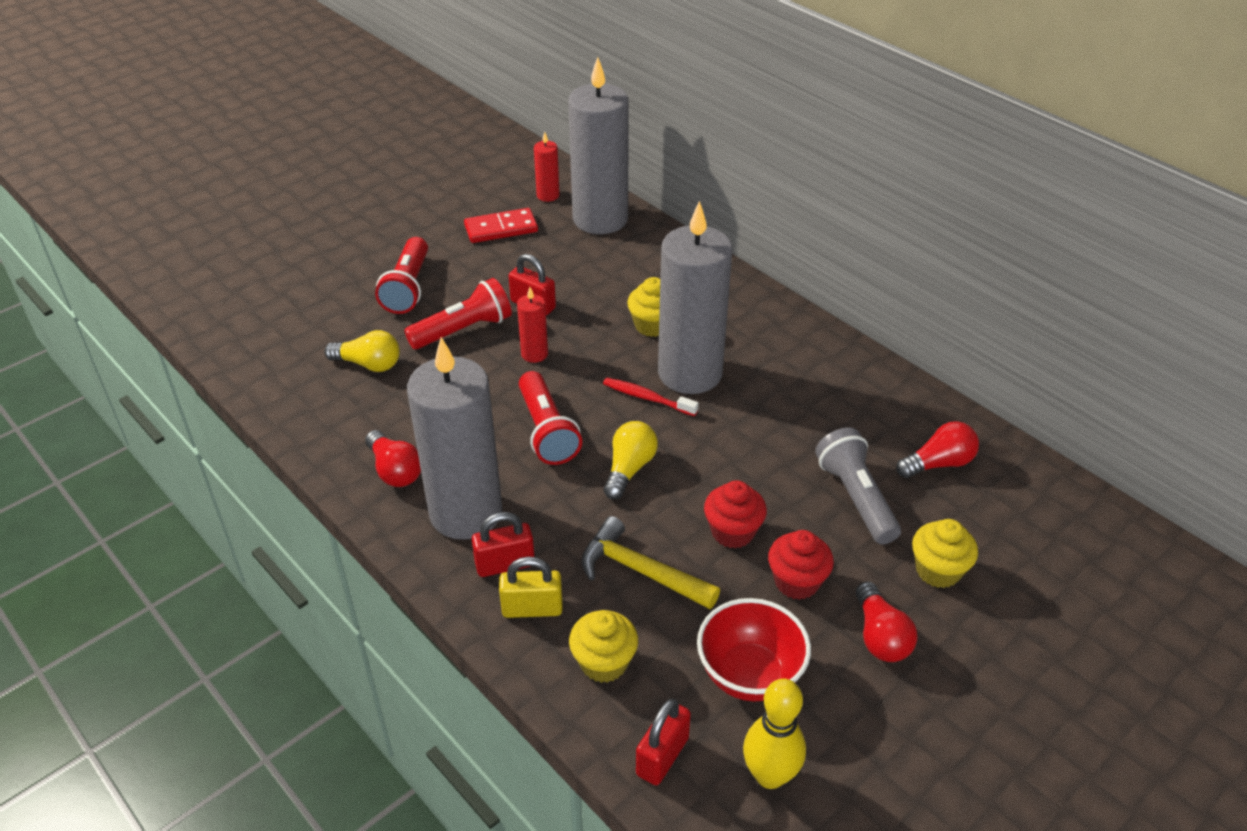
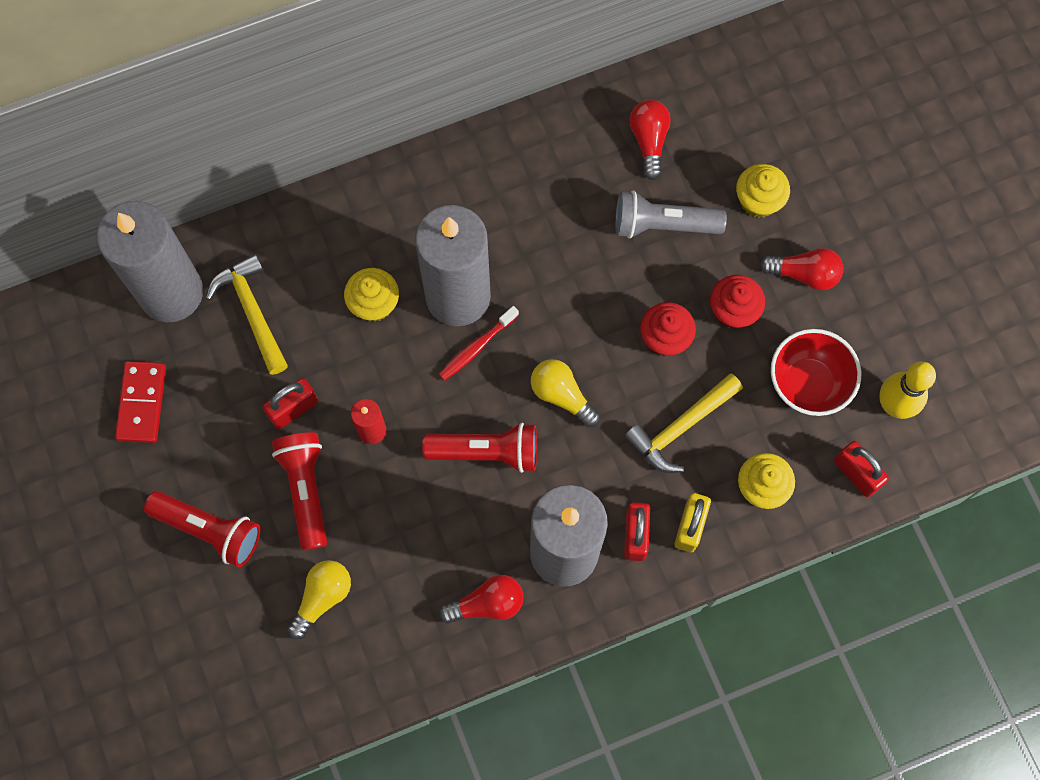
camera: 70 degrees left, 30 degrees up
(548, 195) = (99, 333): red candle -> none
(607, 262) = (252, 311): none -> yellow hammer

